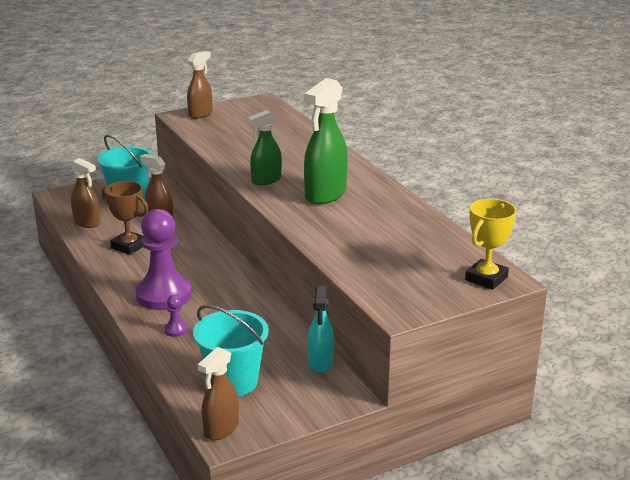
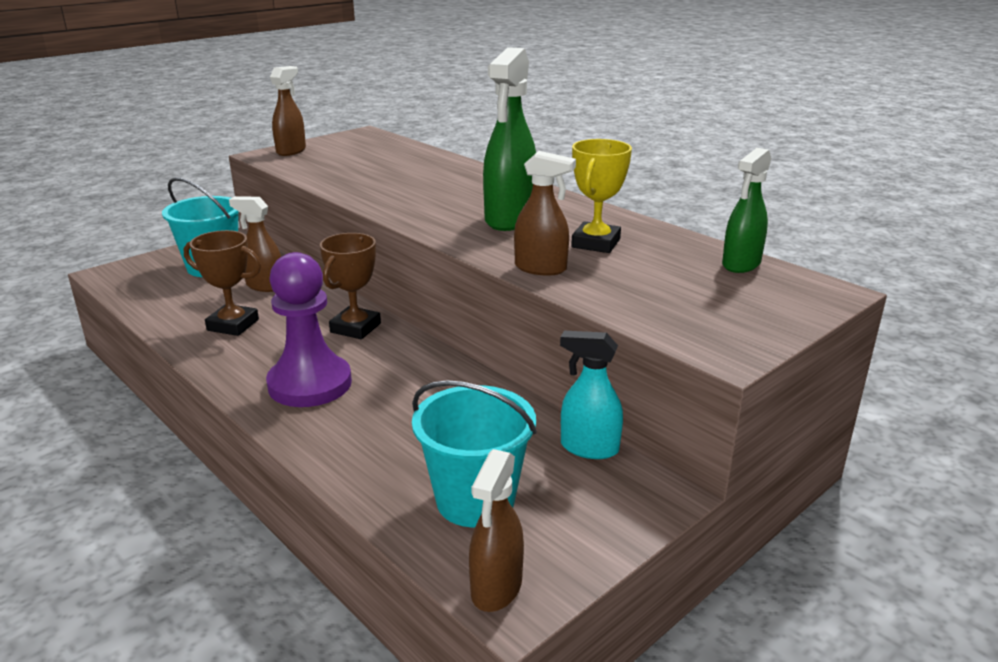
camera: 15 degrees left, 0 degrees up
(87, 223) = (161, 302): brown spray bottle -> brown spray bottle (541, 268)
(176, 330) = (349, 432): purple pawn -> none
(209, 259) = (355, 328): none -> brown trophy
(266, 180) = (419, 211): green spray bottle -> green spray bottle (741, 264)
(320, 362) = (588, 448): turquoise spray bottle -> turquoise spray bottle turned 120 degrees clockwise
(486, 278) = (802, 292): yellow trophy -> yellow trophy (596, 243)

